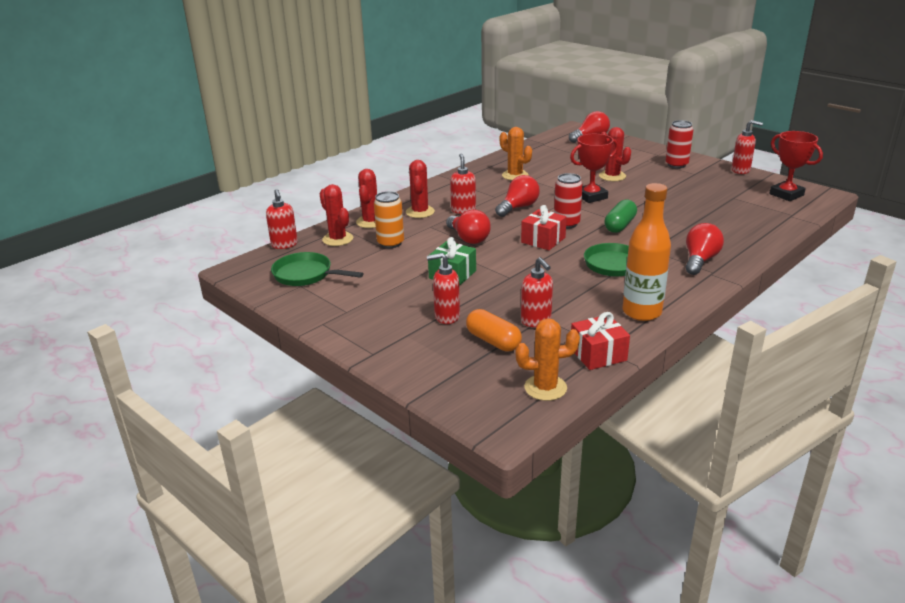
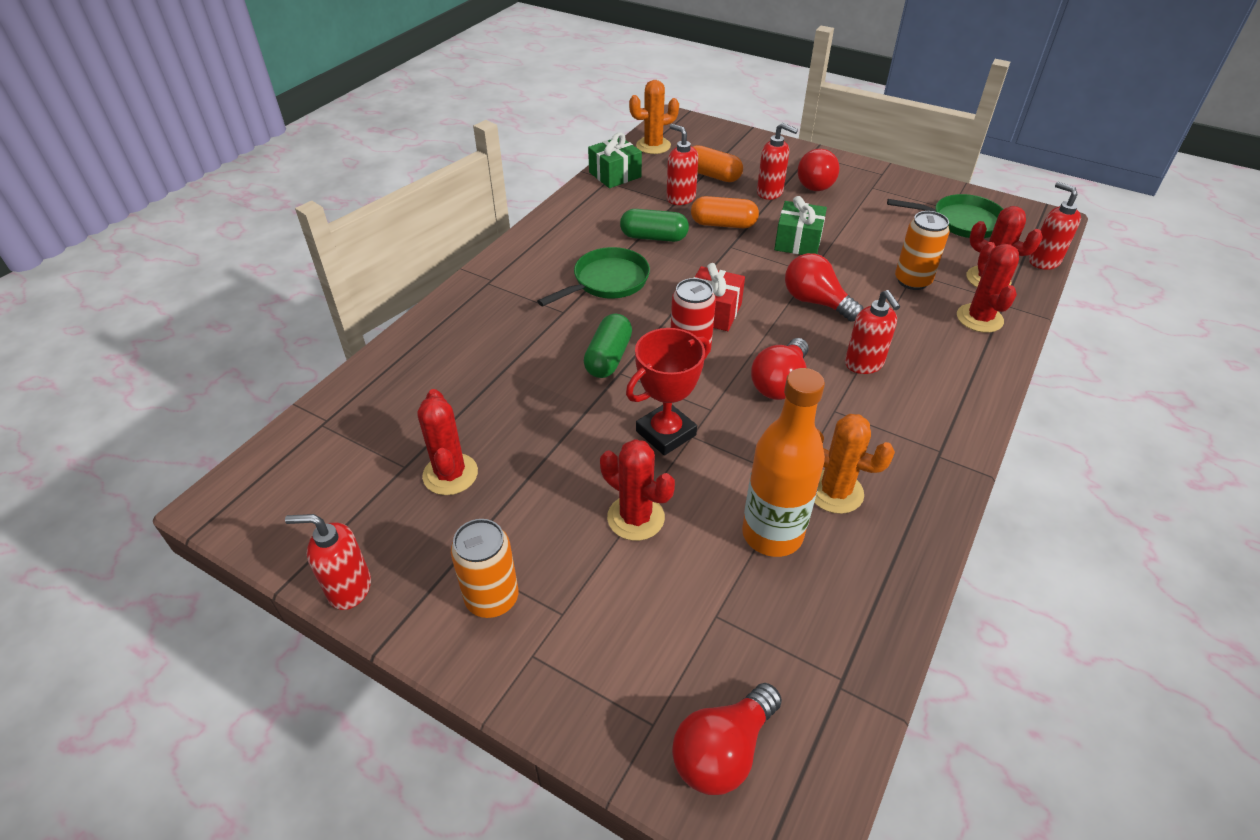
camera: 165 degrees right, 15 degrees up
(420, 212) = (927, 350): red cactus -> red cactus (450, 474)
(446, 317) = (770, 192): red soap dispenser -> red soap dispenser turned 45 degrees clockwise
(506, 294) = (723, 224): none -> orange capsule
(572, 290) = (654, 237): none -> green capsule
(598, 354) = (615, 175): red gift -> green gift
(641, 312) = (576, 219): orange bottle -> orange bottle (772, 534)
(676, 164) = (492, 598): red can -> orange can
(700, 260) = (500, 299): red light bulb -> red light bulb (816, 183)
(786, 194) = (298, 491): red trophy -> none

